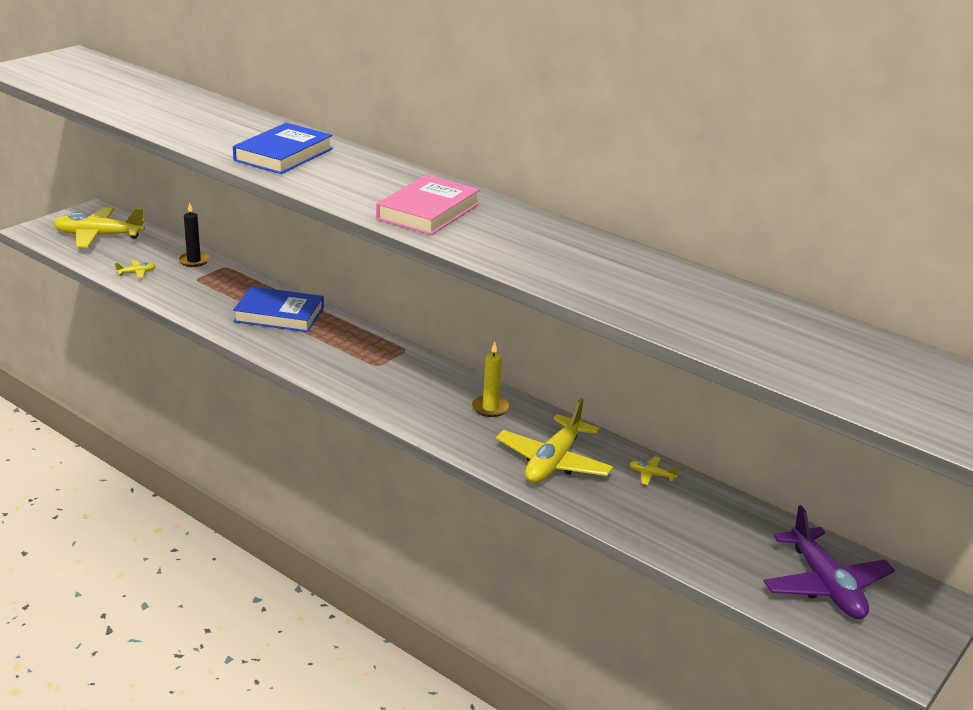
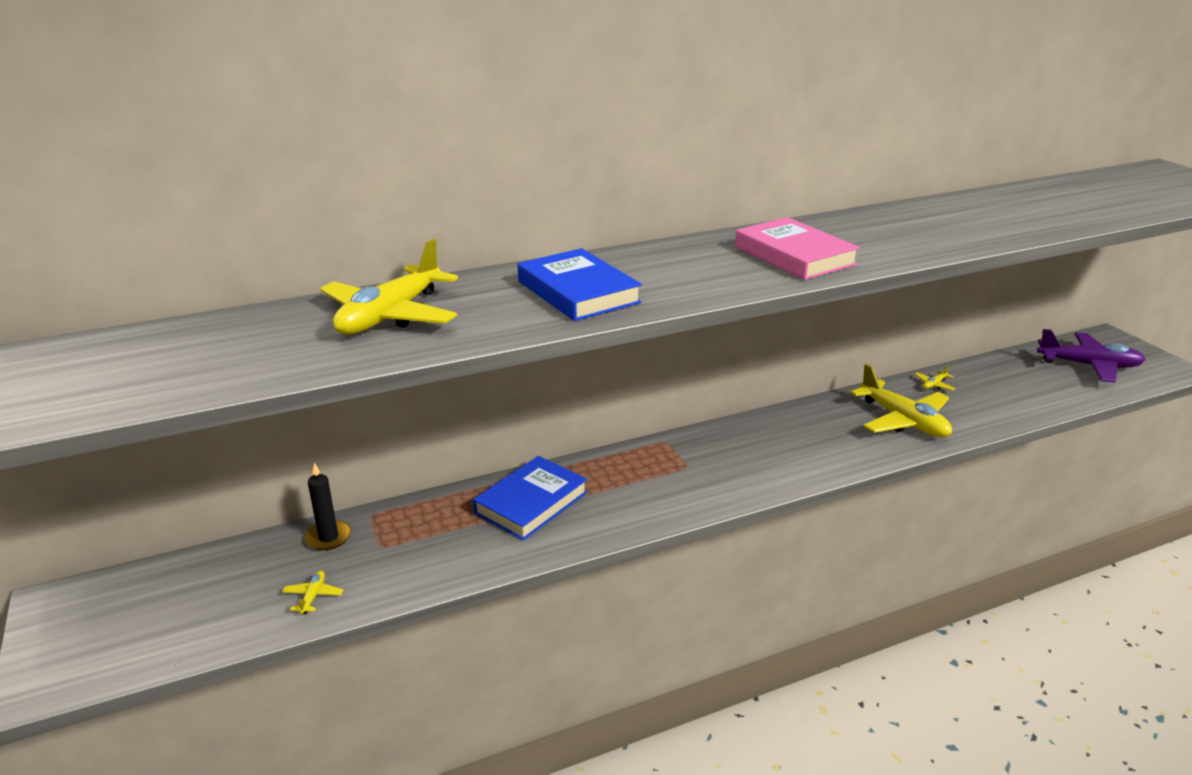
camera: 60 degrees left, 0 degrees up
(98, 236) = (152, 612): yellow plane -> yellow plane (390, 316)
(490, 408) = (801, 426): yellow candle -> none

